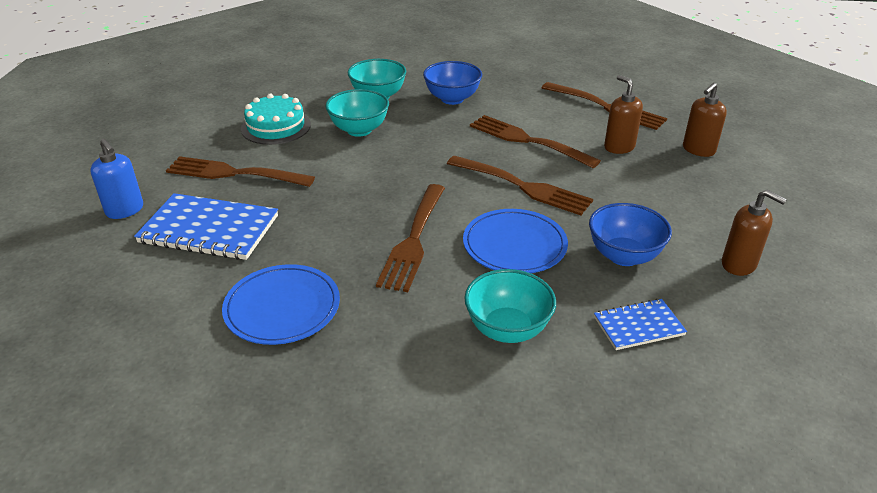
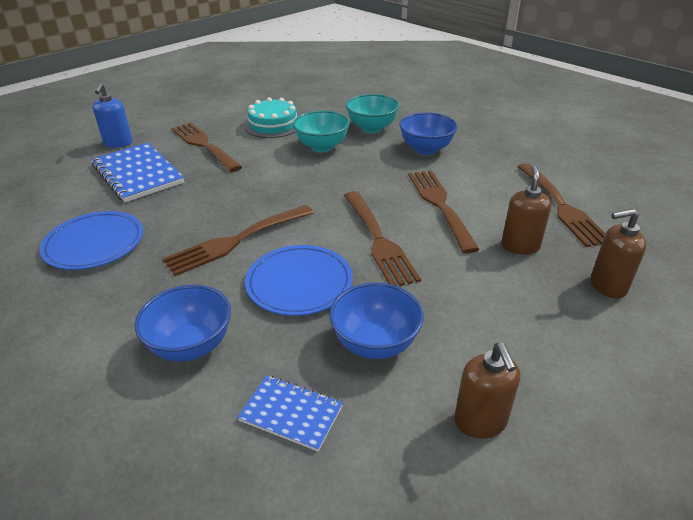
camera: 40 degrees right, 0 degrees up
(507, 329) = (191, 346): turquoise bowl -> blue bowl

